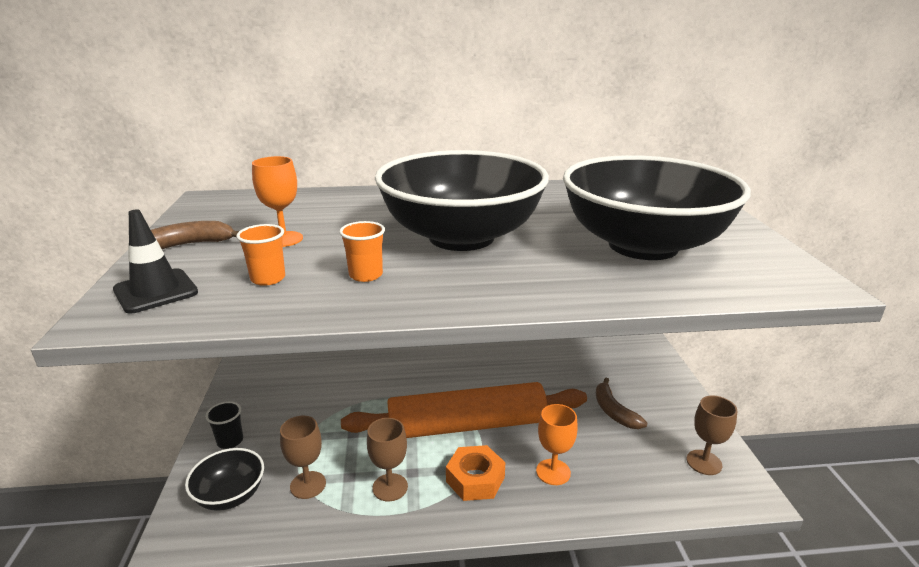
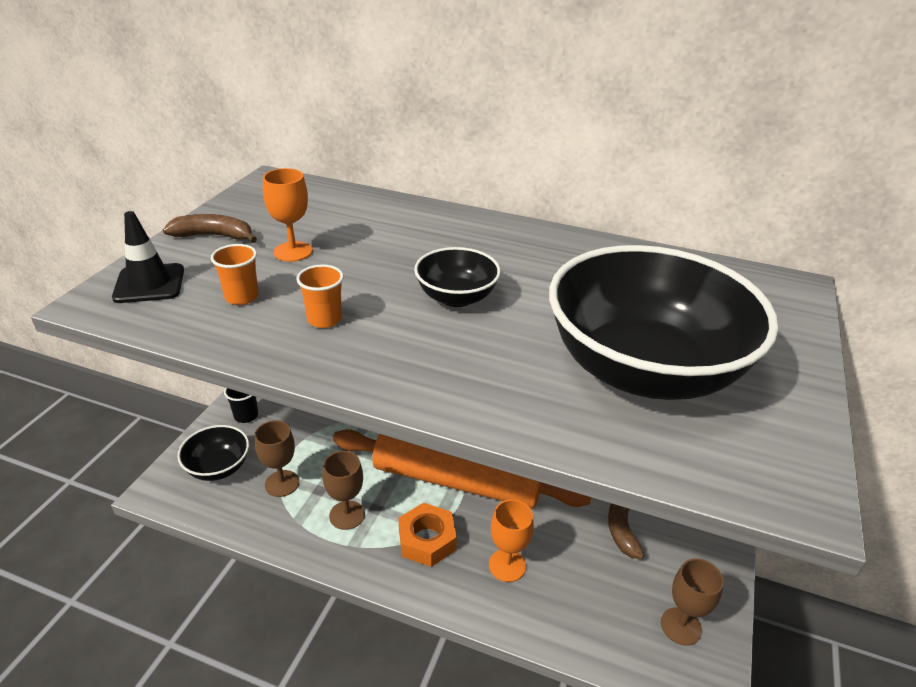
camera: 25 degrees right, 10 degrees up
(461, 237) = (456, 297): black bowl -> black bowl, size x0.46

